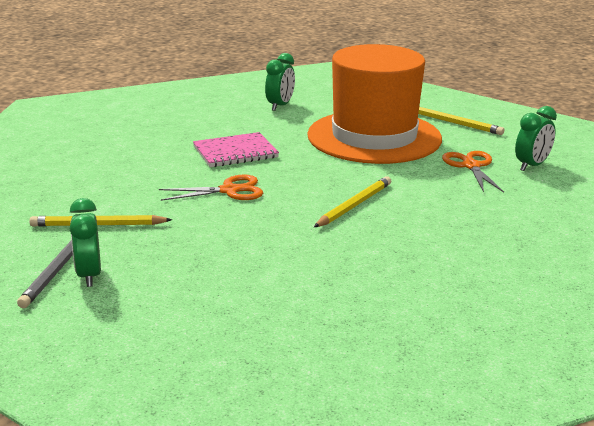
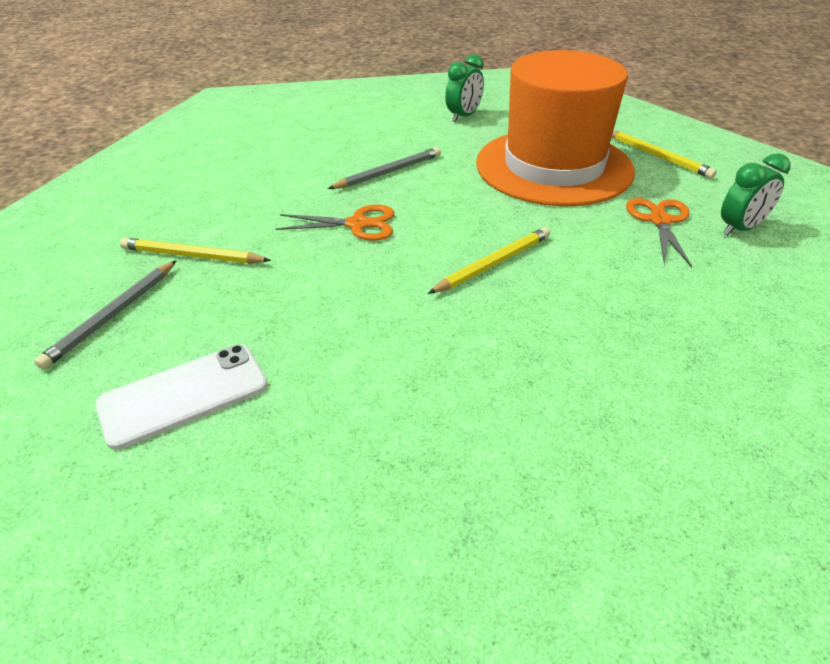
camera: 15 degrees right, 15 degrees up
(89, 275) = (141, 329): green clock -> none
(154, 308) = (183, 395): none -> white phone
(235, 152) = (388, 172): pink notebook -> grey pencil

